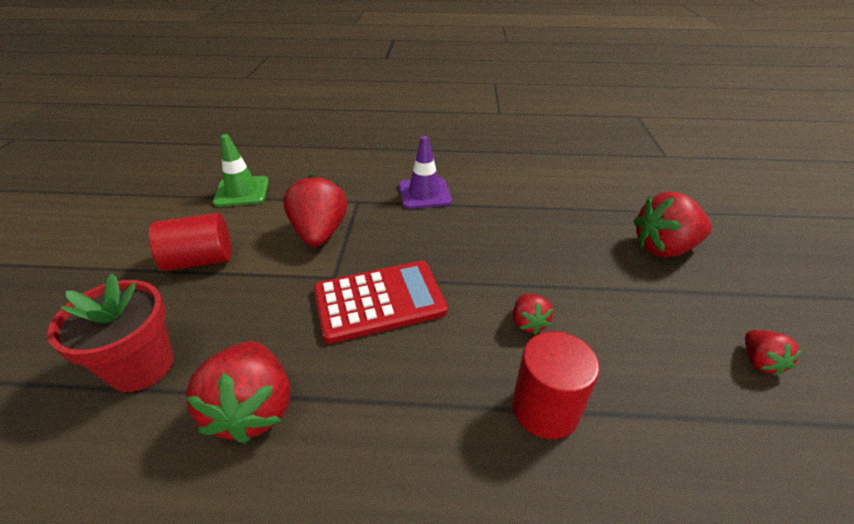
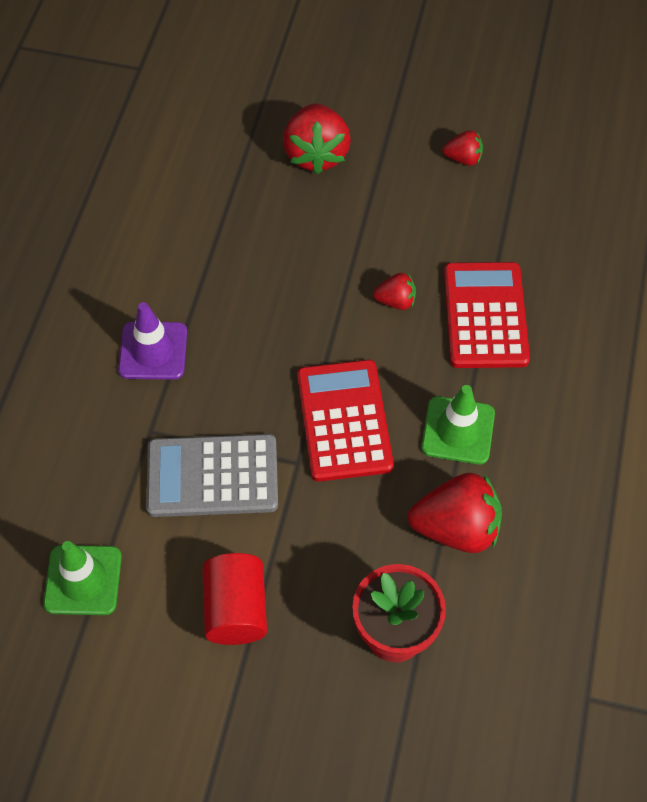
camera: 80 degrees left, 20 degrees up
(319, 233) = (212, 476): red strawberry -> grey calculator
(379, 397) = (458, 430): none -> green traffic cone
(545, 409) = (485, 316): red cylinder -> red calculator

